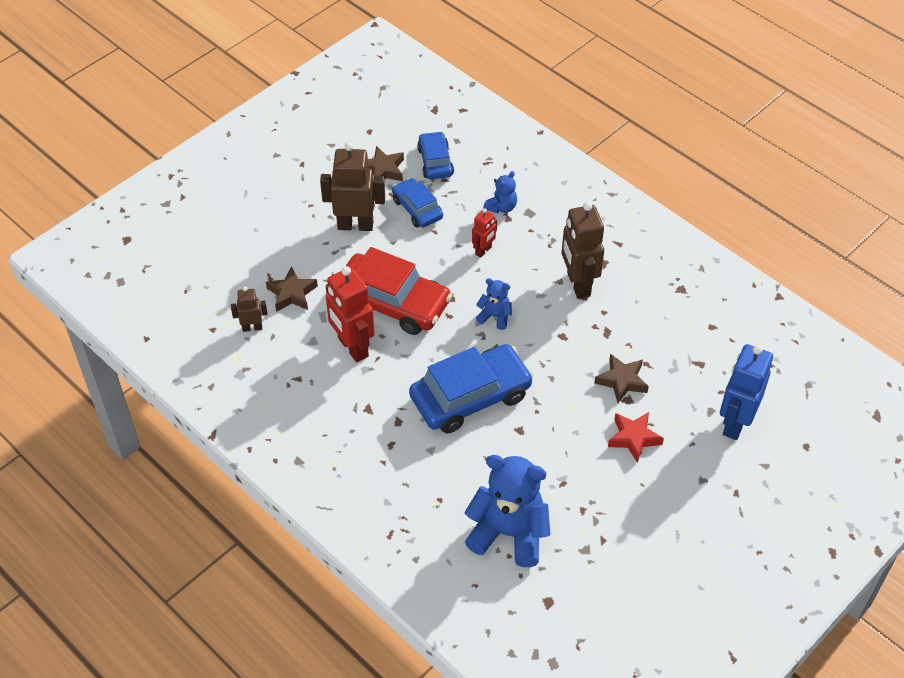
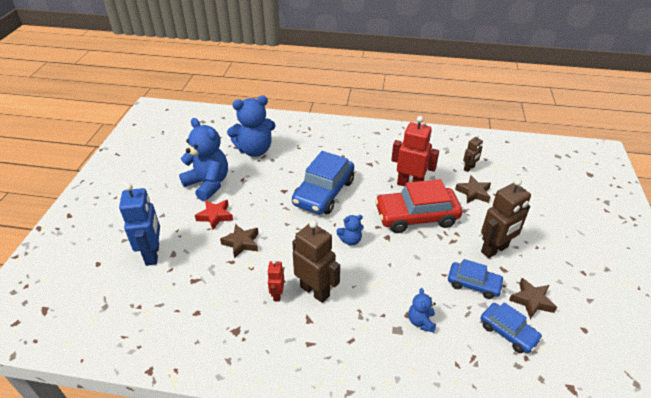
camera: 145 degrees right, 10 degrees down
(483, 251) = (399, 279): red robot -> red robot (277, 294)
(615, 501) = (208, 184): none -> blue teddy bear

